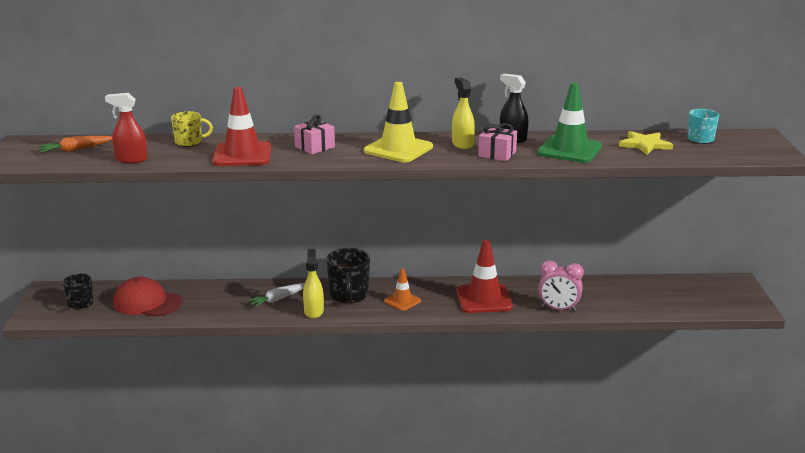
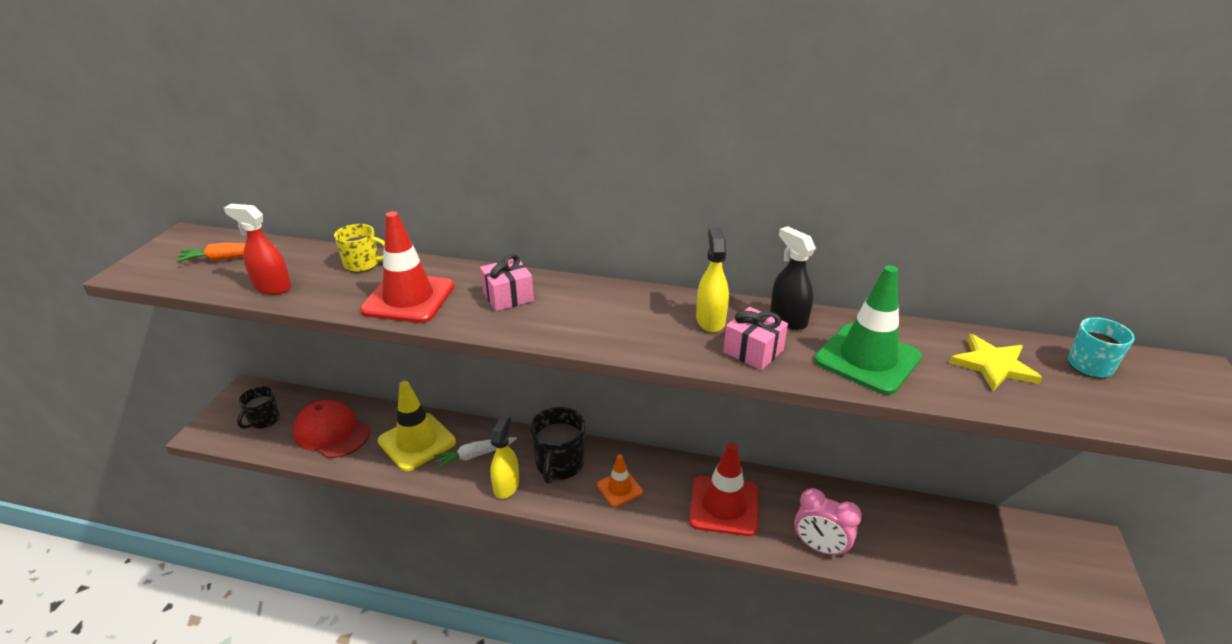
camera: 15 degrees right, 10 degrees up
(398, 149) = (616, 318): yellow traffic cone -> yellow traffic cone (417, 442)

